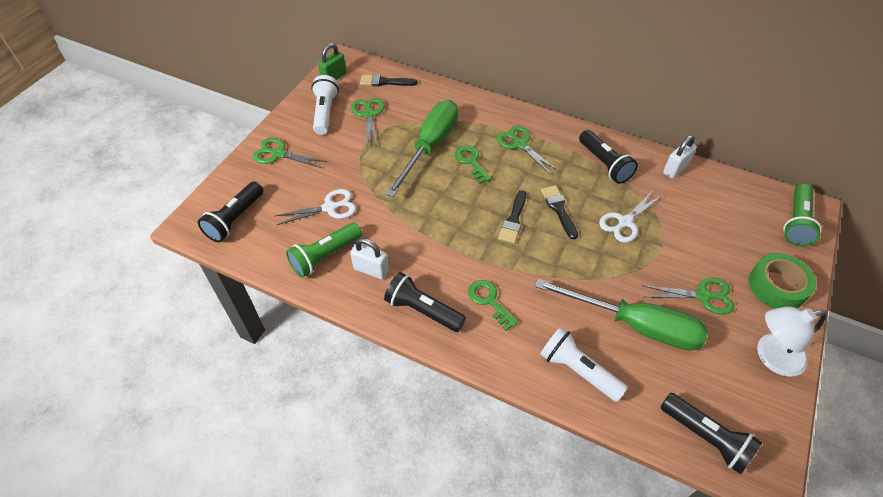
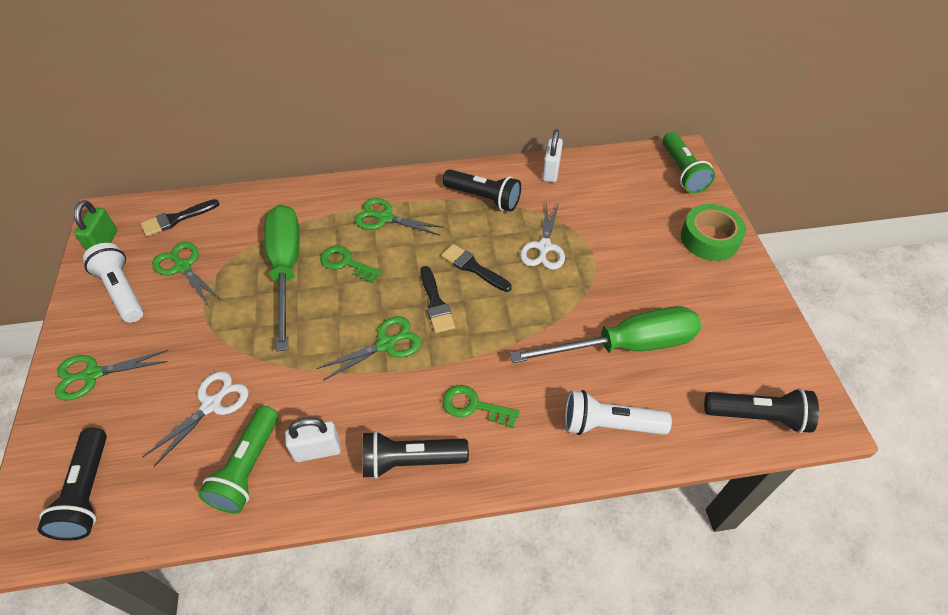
camera: 35 degrees left, 0 degrees up
(703, 296) = (660, 282): green scissors -> green scissors (386, 344)
(771, 357) = (751, 306): white lamp -> none

